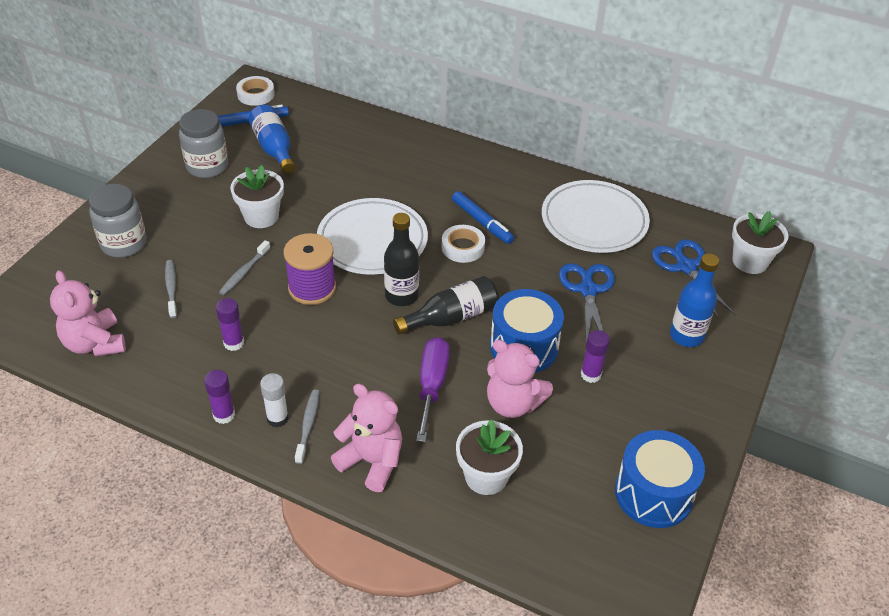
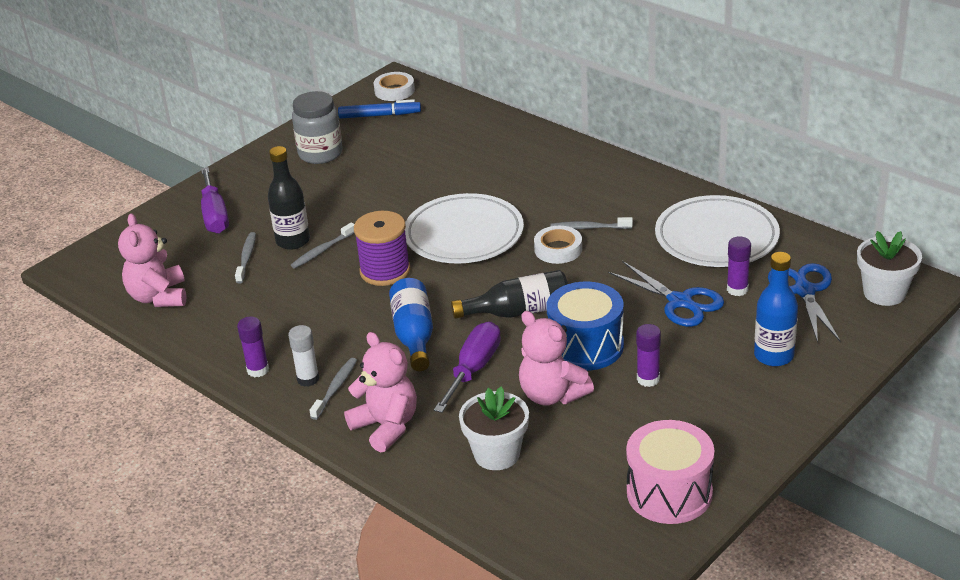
camera: 20 degrees right, 10 degrees down
(124, 244) = (215, 215): grey jar -> purple screwdriver
(234, 343) = (289, 311): purple glue stick -> purple glue stick (737, 289)
(261, 216) = (358, 203): white flower pot -> none
(274, 149) = (394, 142): blue bottle -> blue bottle (414, 335)
(401, 296) = (474, 287): black bottle -> black bottle (293, 241)
(482, 222) = (589, 228): blue marker -> grey toothbrush
(588, 290) = (680, 302): blue scissors -> blue scissors turned 120 degrees clockwise
(653, 493) = (669, 493): blue drum -> pink drum

